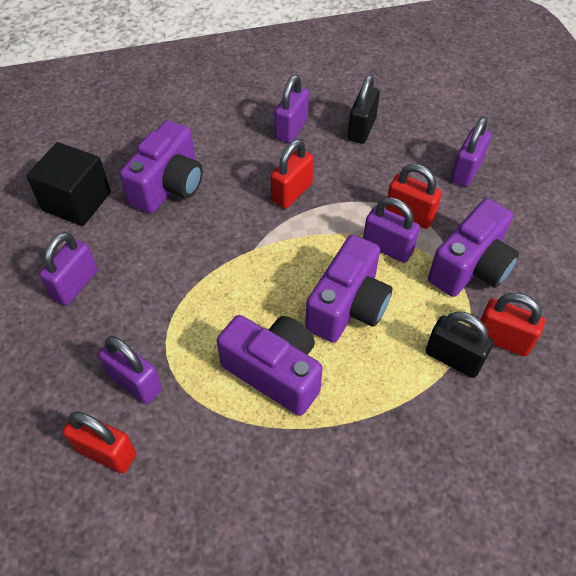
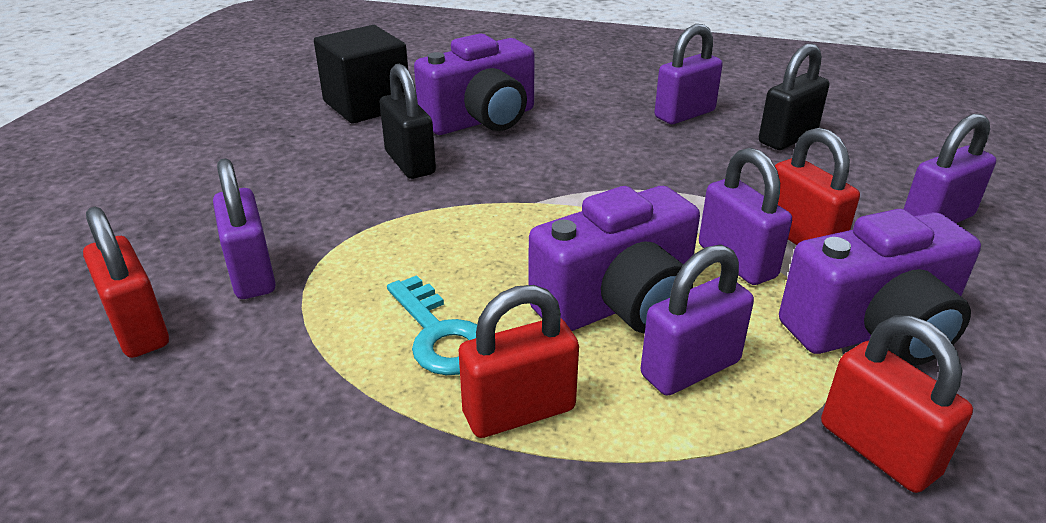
camera: 30 degrees right, 20 degrees down
(75, 285) = (289, 166): purple padlock -> purple padlock (690, 368)
(275, 372) = (440, 335): purple camera -> turquoise key
(292, 192) = (635, 167): red padlock -> red padlock (519, 411)
(453, 358) = (756, 437): black padlock -> black padlock (410, 163)

